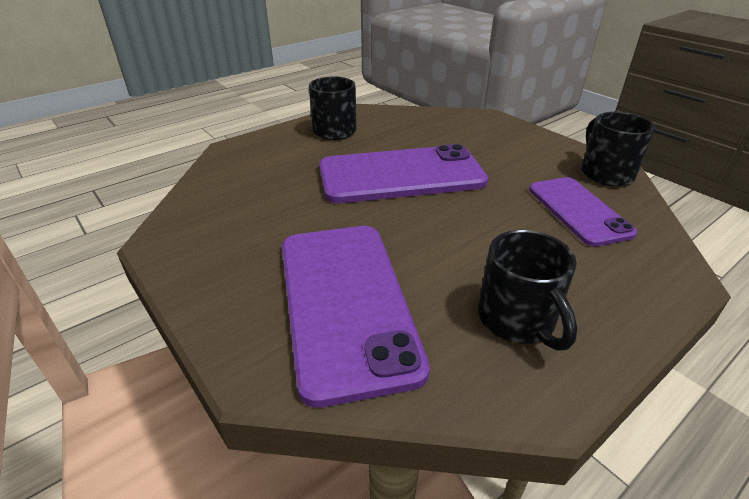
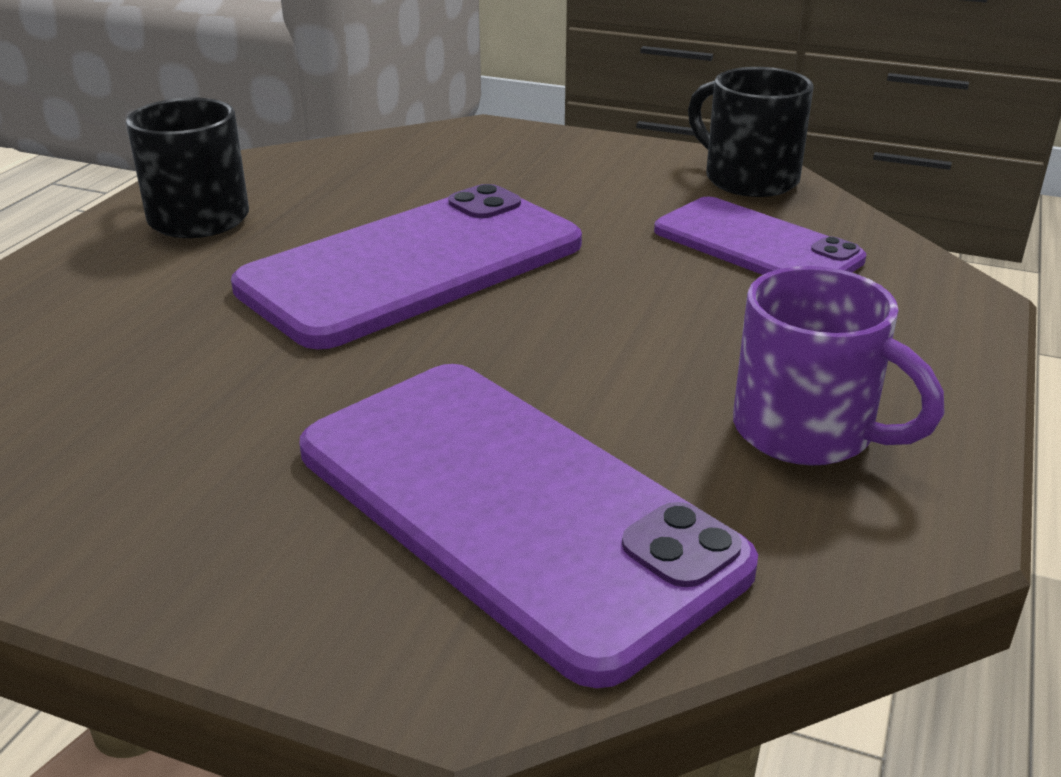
camera: 30 degrees left, 5 degrees down
(517, 320) = (807, 432): black mug -> purple mug

